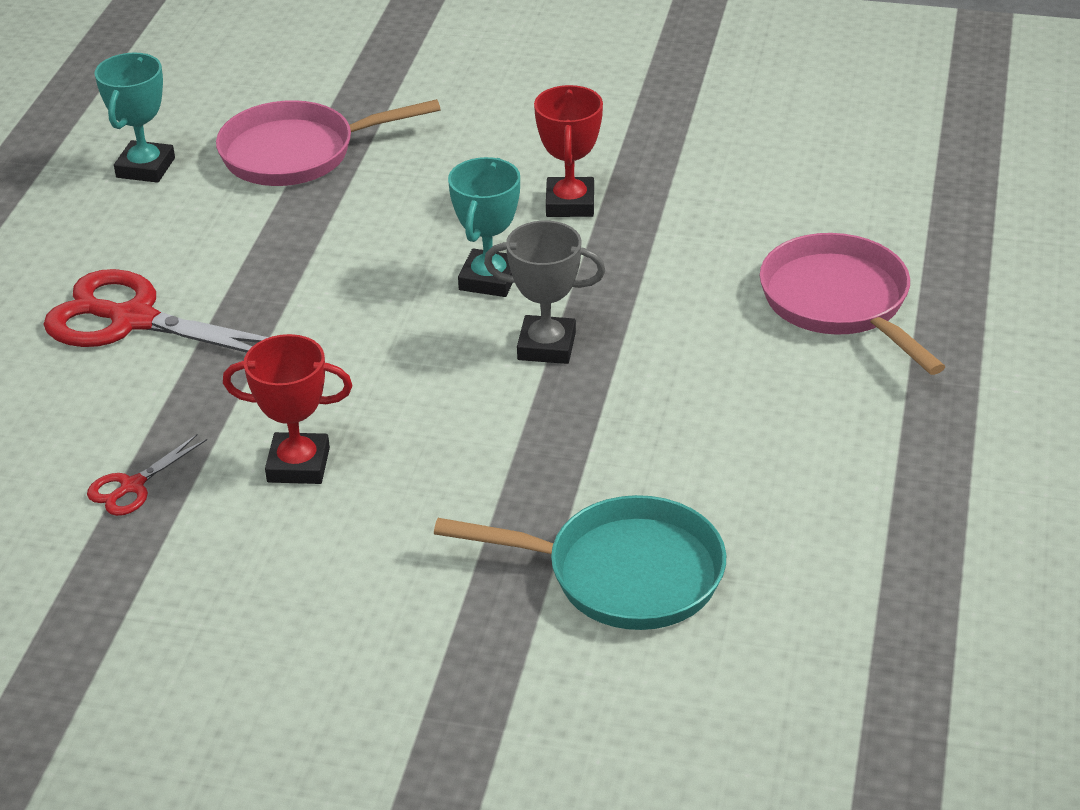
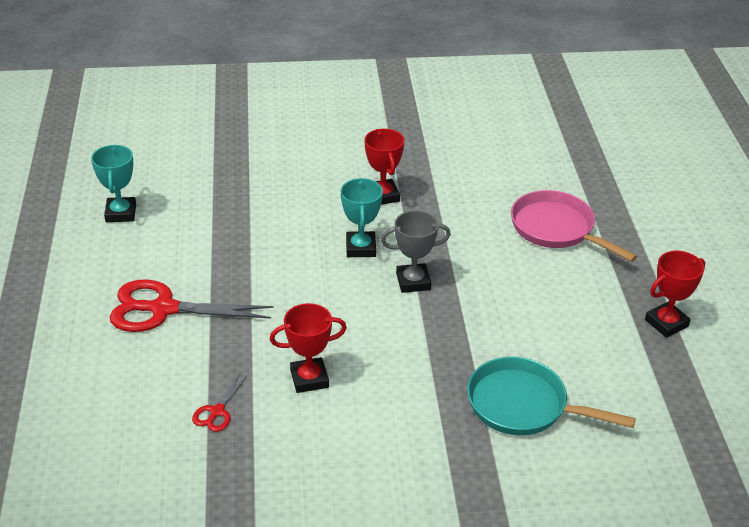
camera: 20 degrees left, 0 degrees up
(297, 153) = (209, 190): pink pan -> none
(623, 574) = (523, 405): turquoise pan -> turquoise pan turned 150 degrees counterclockwise
(952, 490) = (666, 323): none -> red trophy

